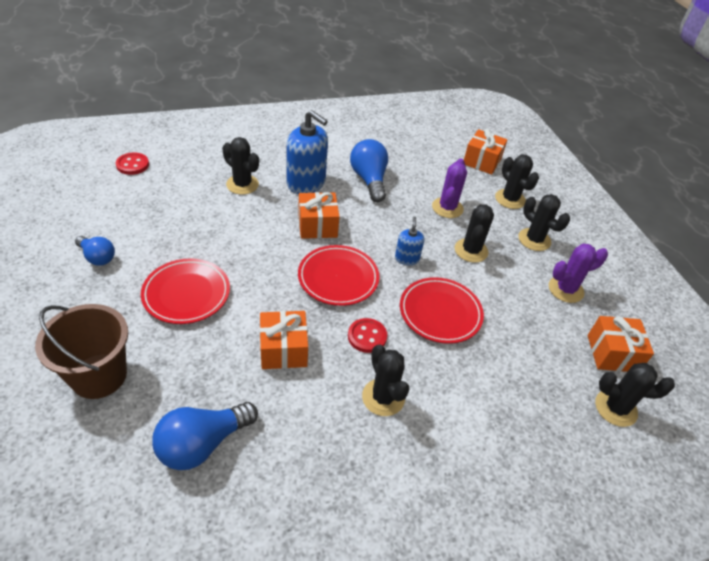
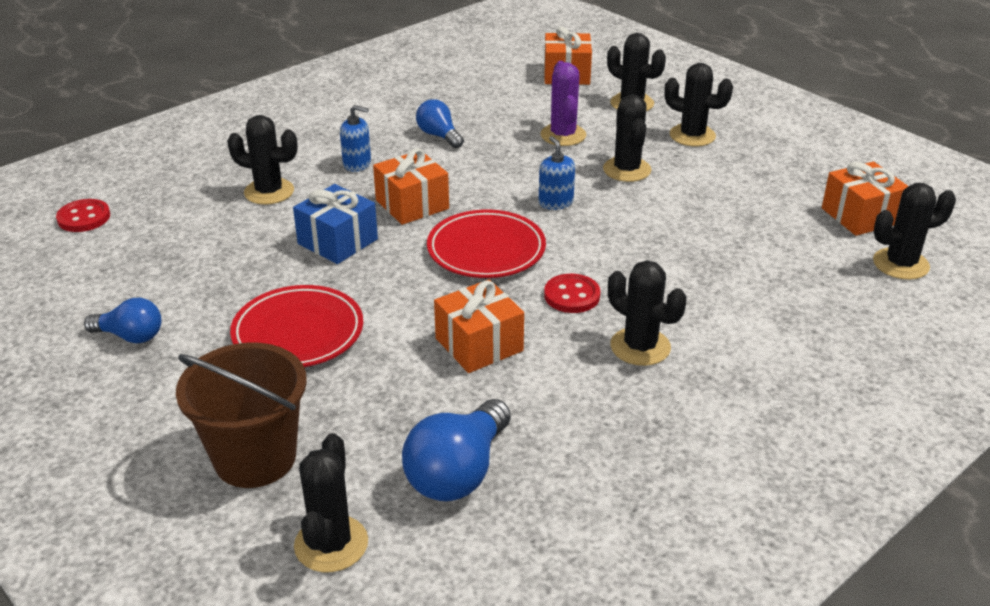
camera: 20 degrees left, 10 degrees down
(94, 462) = (331, 544): none -> black cactus
(255, 236) = (337, 241): none -> blue gift
(306, 183) = (357, 164): blue soap dispenser -> blue soap dispenser, size x0.52
(369, 180) = (439, 136): blue light bulb -> blue light bulb, size x0.62
(440, 313) = (640, 243): red plate -> none
(565, 289) = (765, 173): purple cactus -> none

